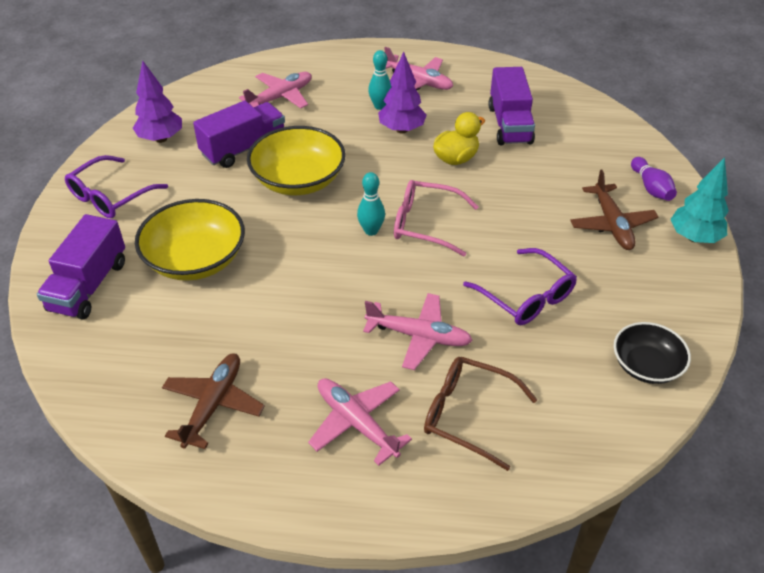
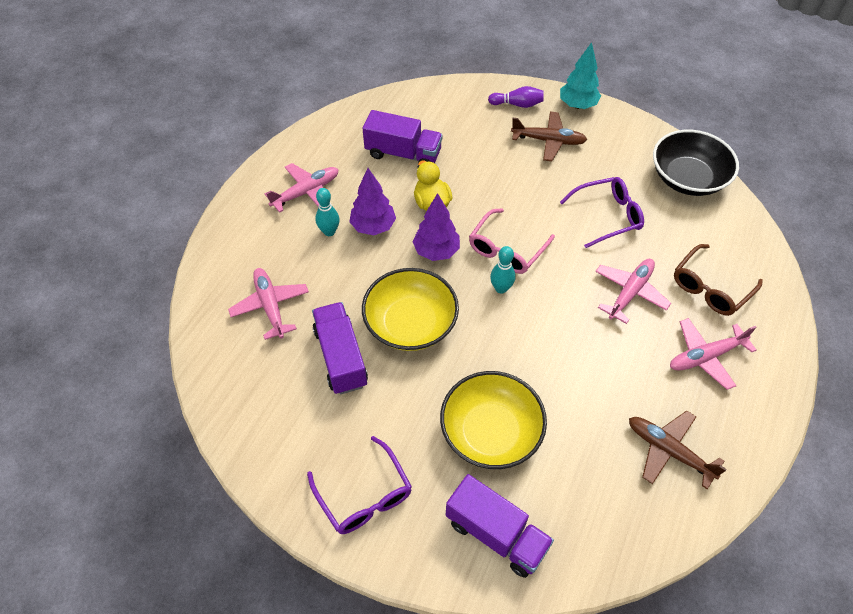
camera: 70 degrees left, 10 degrees up
(161, 139) = (286, 430): purple tree -> purple tree (436, 251)
(646, 365) = (687, 178): black bowl -> black bowl, size x1.60

